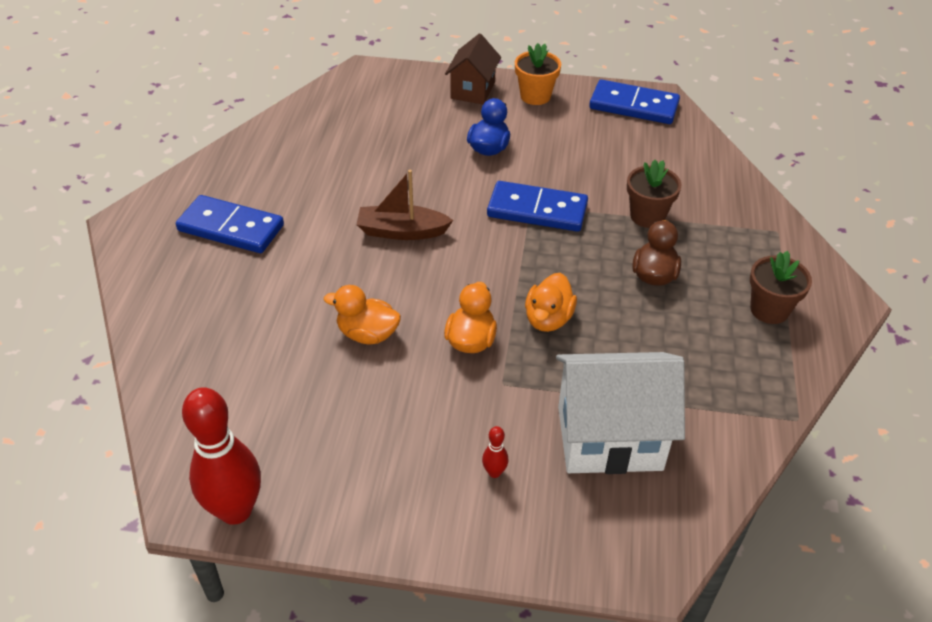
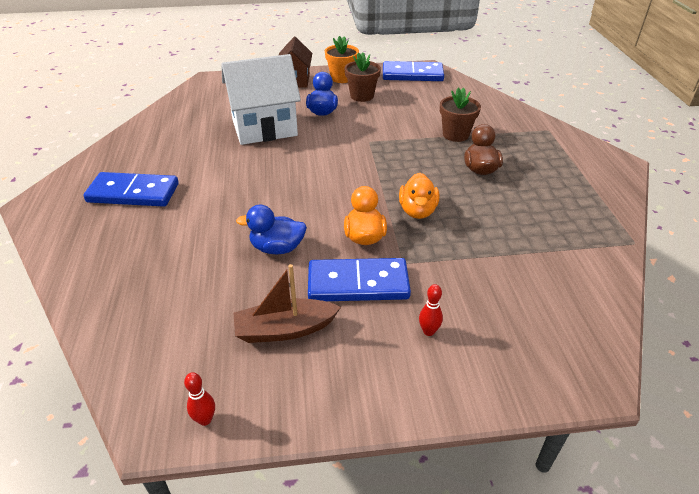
camera: 15 degrees left, 5 degrees down
(235, 510) = (205, 419): red bowling pin -> red bowling pin, size x0.41
(367, 334) = (277, 248): orange duck -> blue duck
(402, 231) = (277, 173): brown boat -> brown boat (285, 329)
(537, 210) = (375, 143): blue domino -> blue domino (358, 284)
(609, 438) = (507, 285): white house -> white house (264, 128)
(769, 310) = (571, 177): brown flower pot -> brown flower pot (362, 96)

